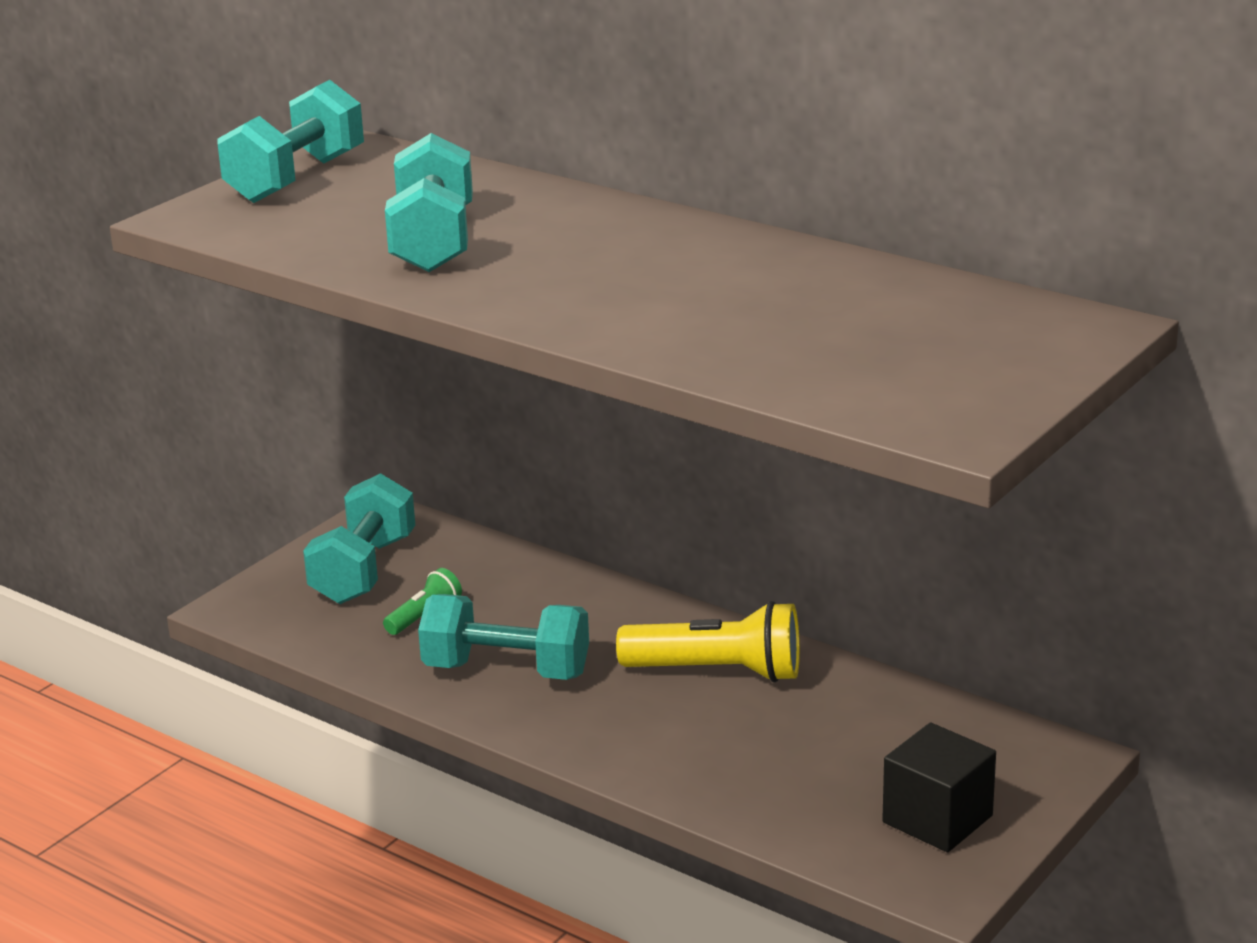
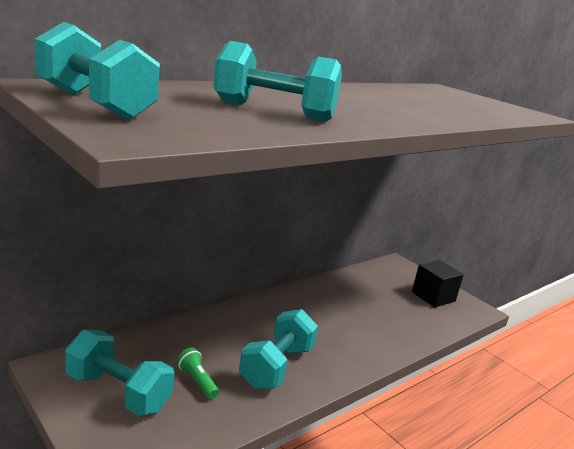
camera: 80 degrees left, 5 degrees down
(718, 672) = (309, 309): yellow flashlight -> none

